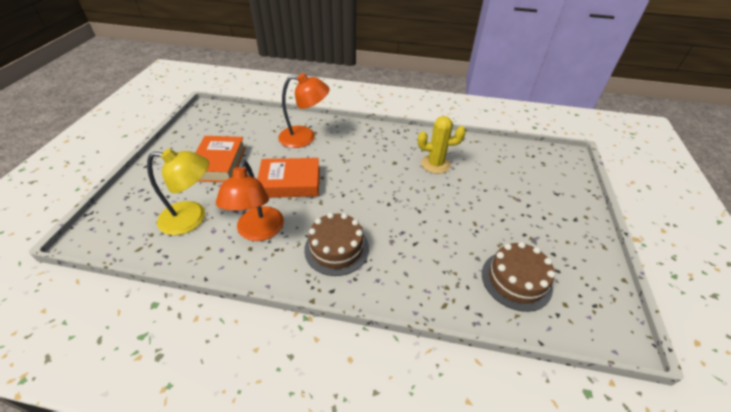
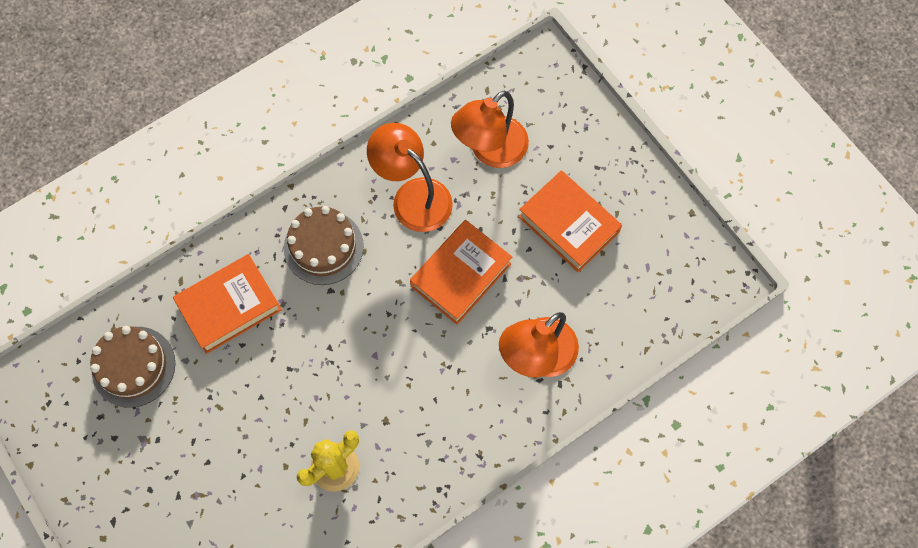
camera: 135 degrees right, 25 degrees up
(192, 218) = (490, 151): yellow lamp -> orange lamp
(424, 264) = (229, 306): none -> orange book

